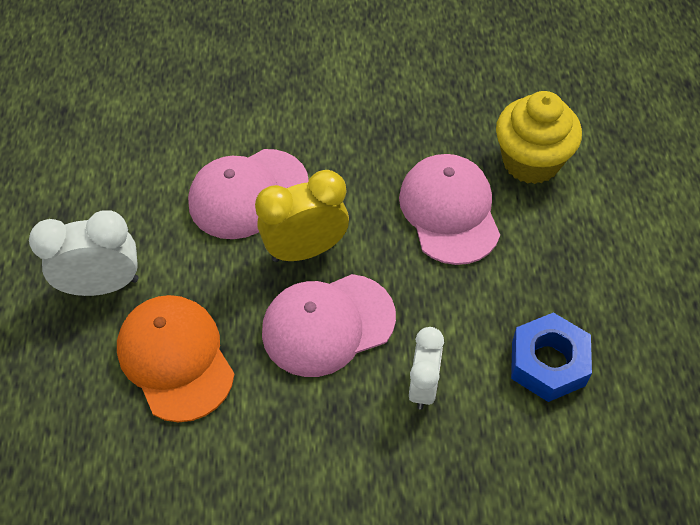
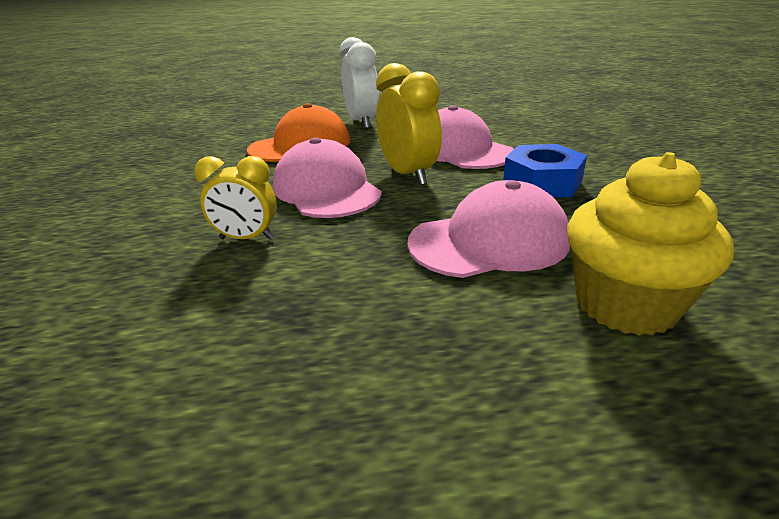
camera: 85 degrees right, 25 degrees down
(423, 386) = (247, 238): white clock -> yellow clock
(548, 363) = (254, 327): blue nut -> blue nut (542, 182)

